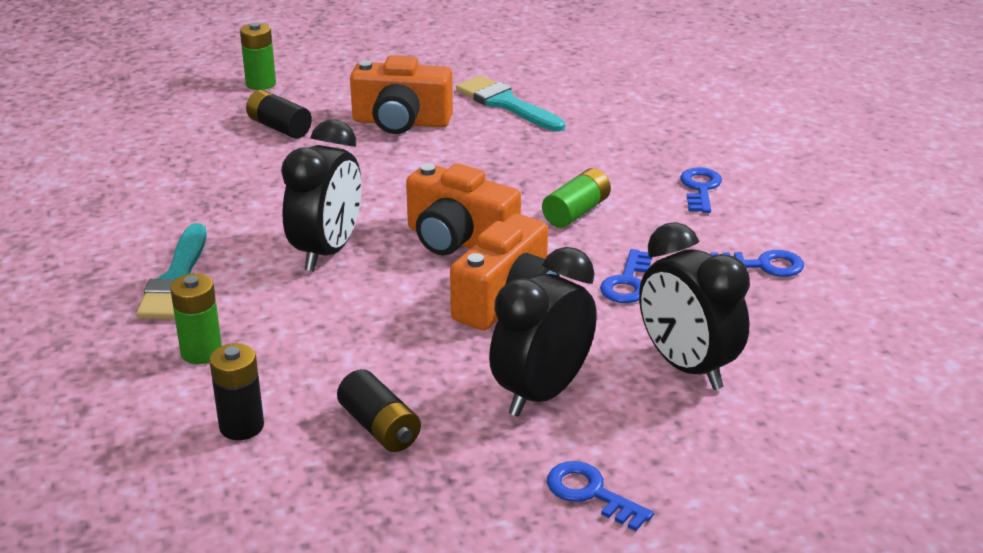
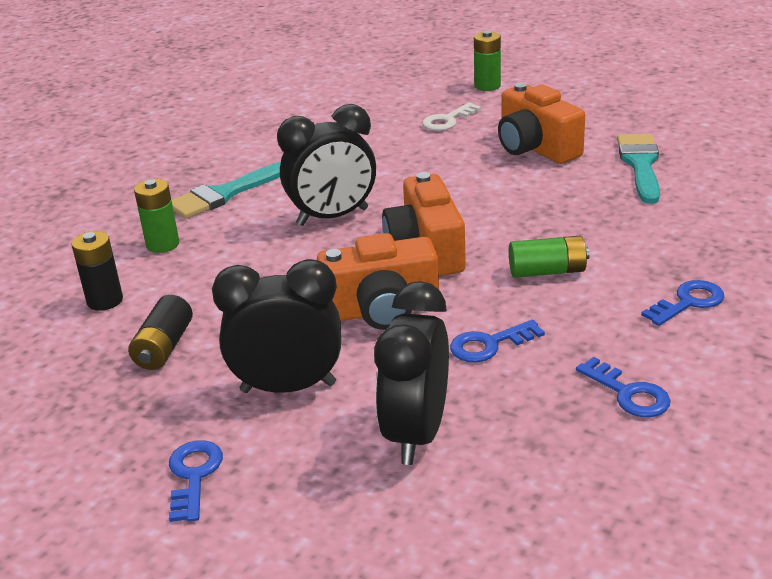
camera: 50 degrees right, 0 degrees up
(279, 127) = (448, 120): black battery -> white key

